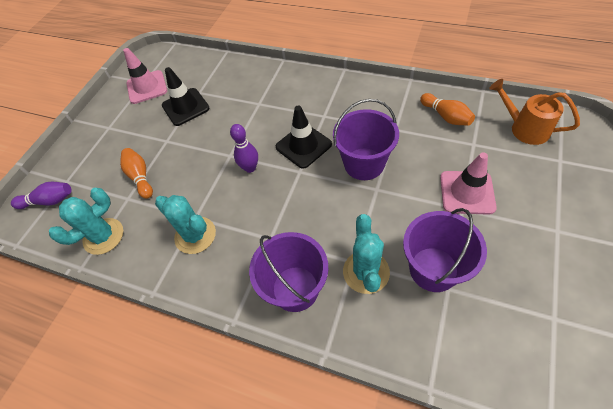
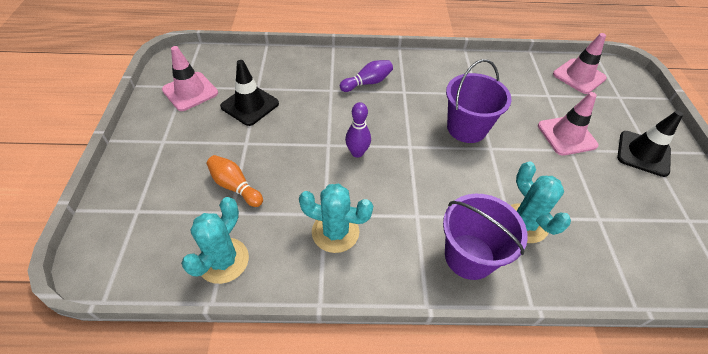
camera: 30 degrees left, 5 degrees down
(49, 201) = (125, 238): purple bowling pin -> purple bowling pin (367, 83)
(303, 146) = (400, 122): black traffic cone -> black traffic cone (643, 153)
(433, 269) = (578, 205): purple bucket -> none
(446, 116) = (513, 76): orange bowling pin -> none
(524, 128) = (579, 76): orange watering can -> pink traffic cone

